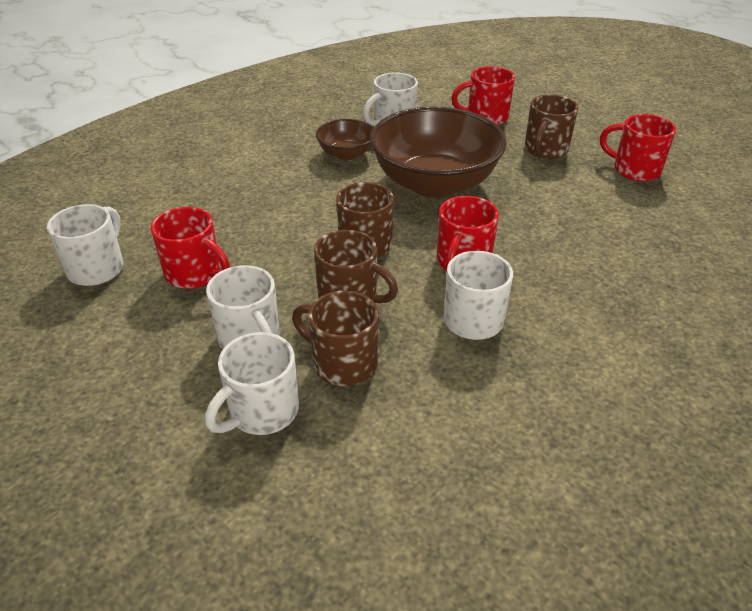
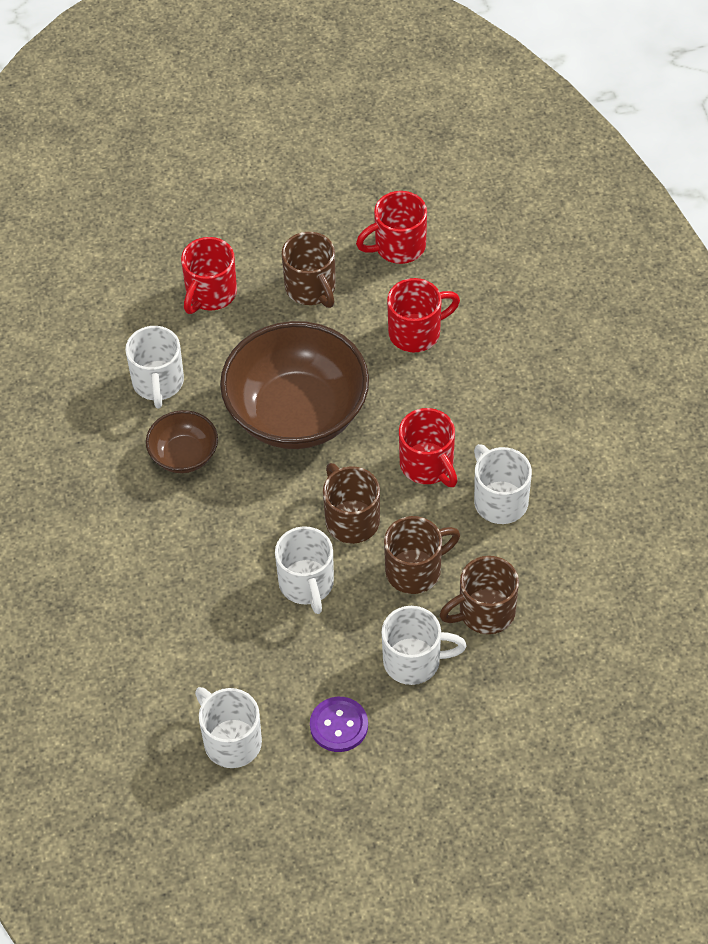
camera: 55 degrees left, 15 degrees up
(147, 321) = (339, 725): none -> purple button
(195, 274) = (297, 668): red mug -> red mug (416, 332)
(262, 412) = (498, 686): white mug -> white mug (306, 584)

